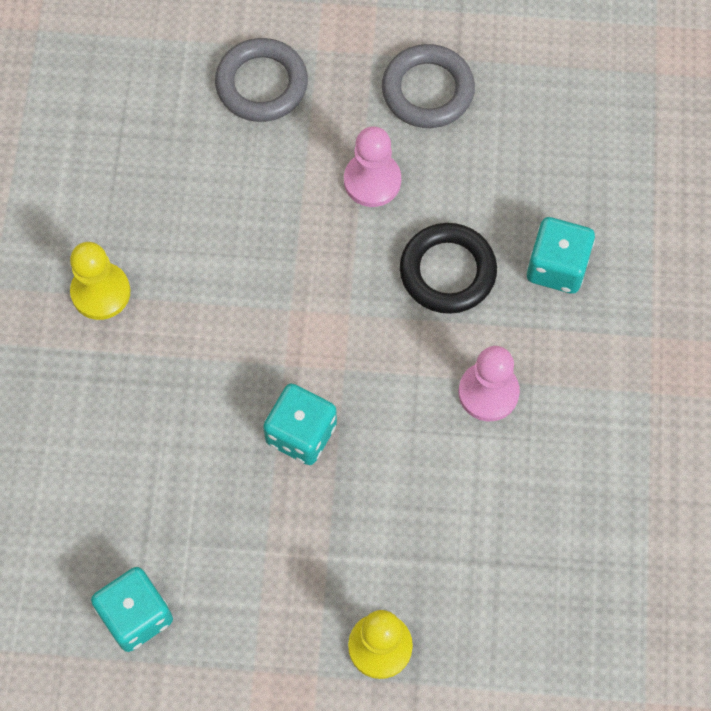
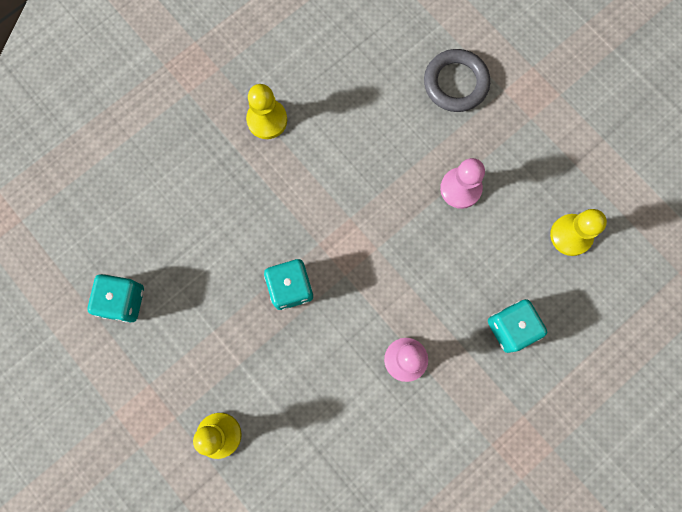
camera: 45 degrees right, 10 degrees up
(427, 90) = (540, 166): grey ring -> none
(447, 271) = (450, 275): black ring -> none
(523, 129) = (571, 235): none -> yellow pawn

